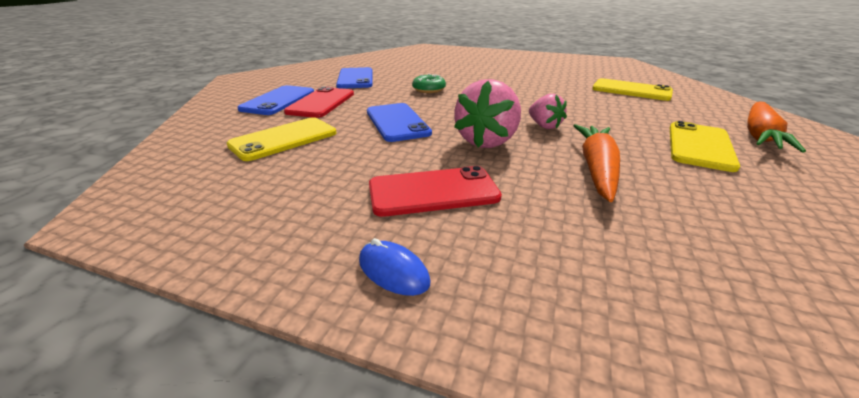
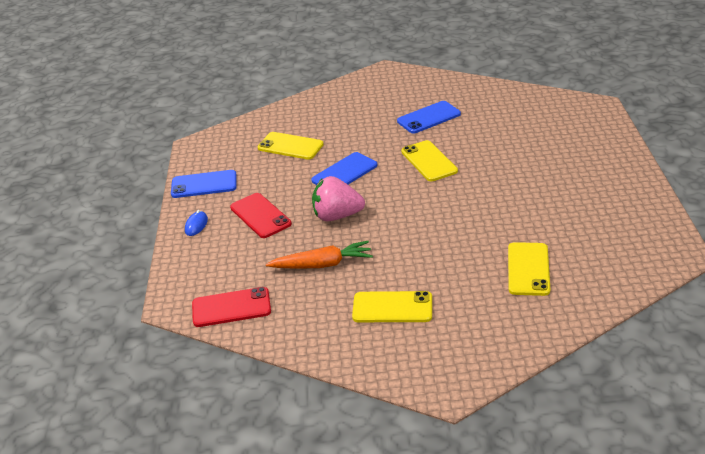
camera: 70 degrees right, 5 degrees up
(278, 100) = (349, 112): blue phone -> blue phone (204, 184)
(321, 103) = (358, 130): red phone -> red phone (231, 308)
(429, 90) = (429, 161): green donut -> yellow phone
(544, 126) = (383, 234): pink strawberry -> none
(760, 135) = (441, 340): orange carrot -> none

